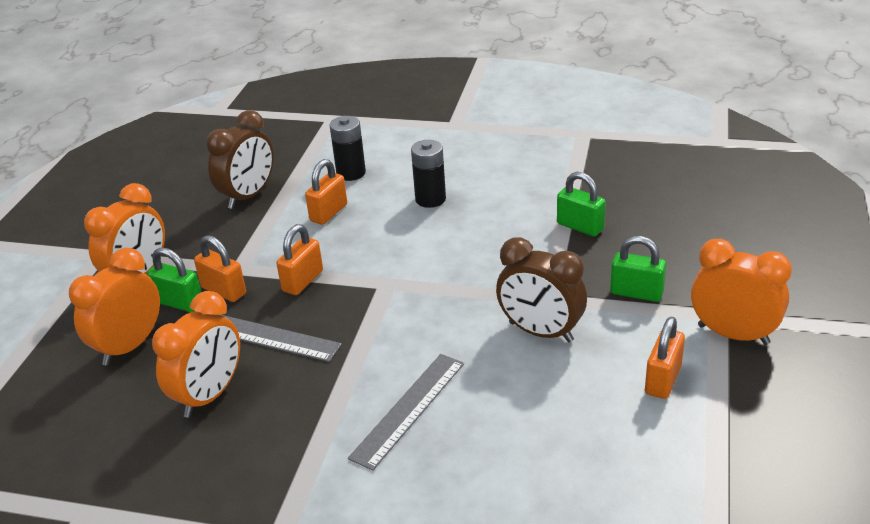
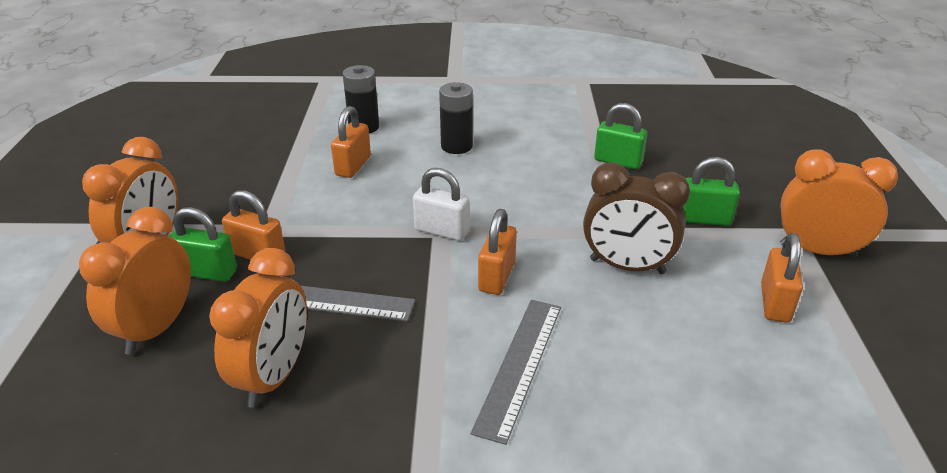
camera: 15 degrees left, 0 degrees up
(248, 196) = (258, 155): brown clock -> none
(302, 281) = (347, 237): orange padlock -> orange padlock (496, 277)
(386, 283) = (442, 231): none -> white padlock

